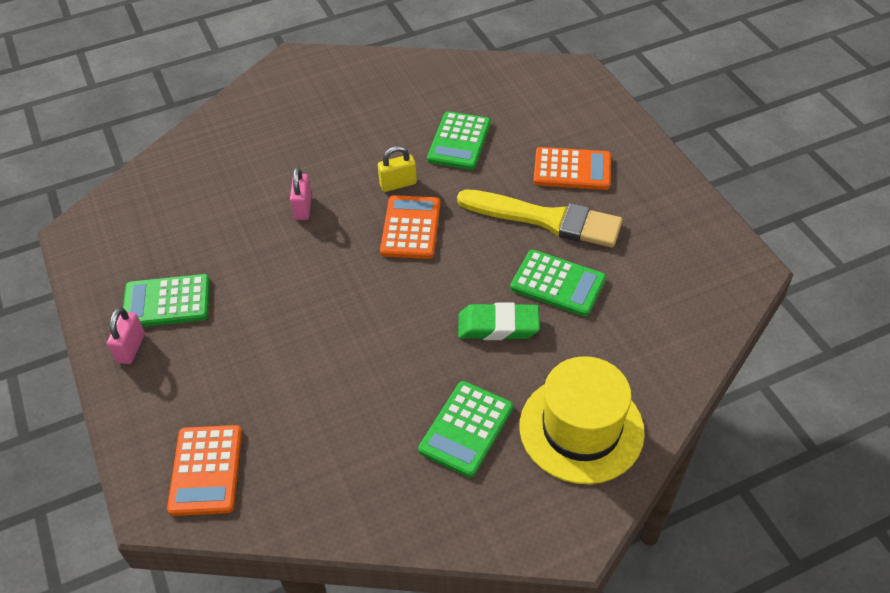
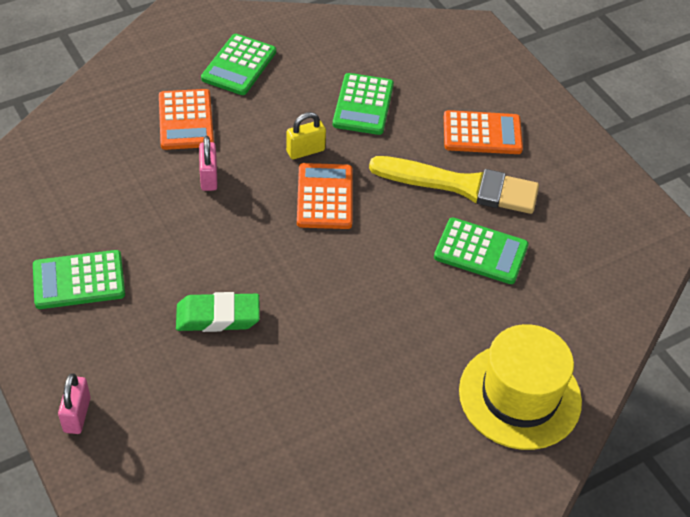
camera: 10 degrees left, 0 degrees up
(131, 348) = (48, 330): pink padlock -> pink padlock (77, 415)
(206, 470) = (148, 452): orange calculator -> orange calculator (186, 120)
(466, 429) = (407, 400): green calculator -> green calculator (239, 65)
(498, 326) = (426, 296): green eraser -> green eraser (218, 316)

